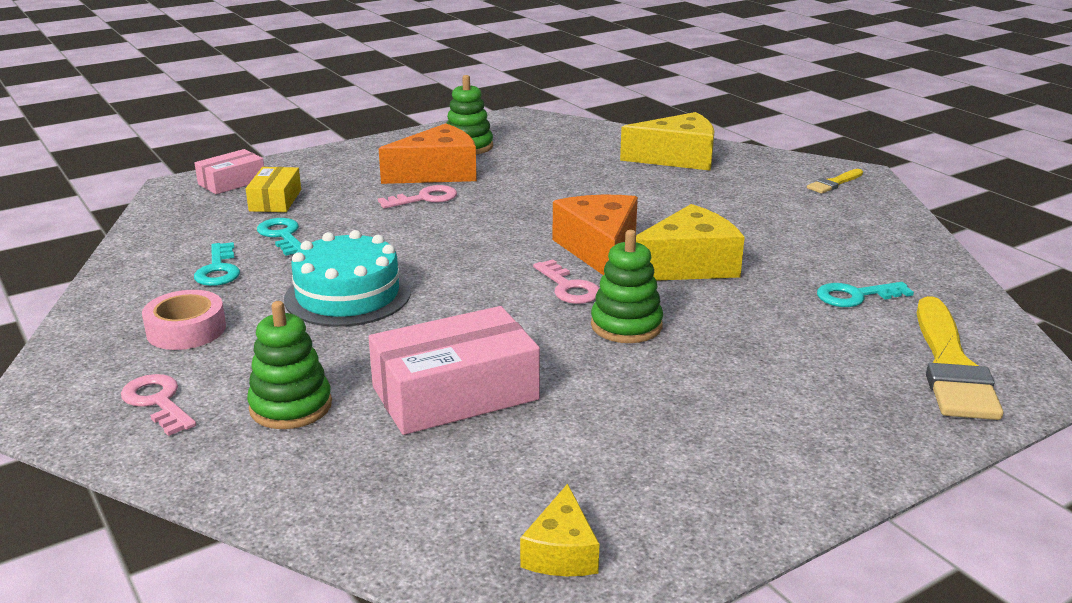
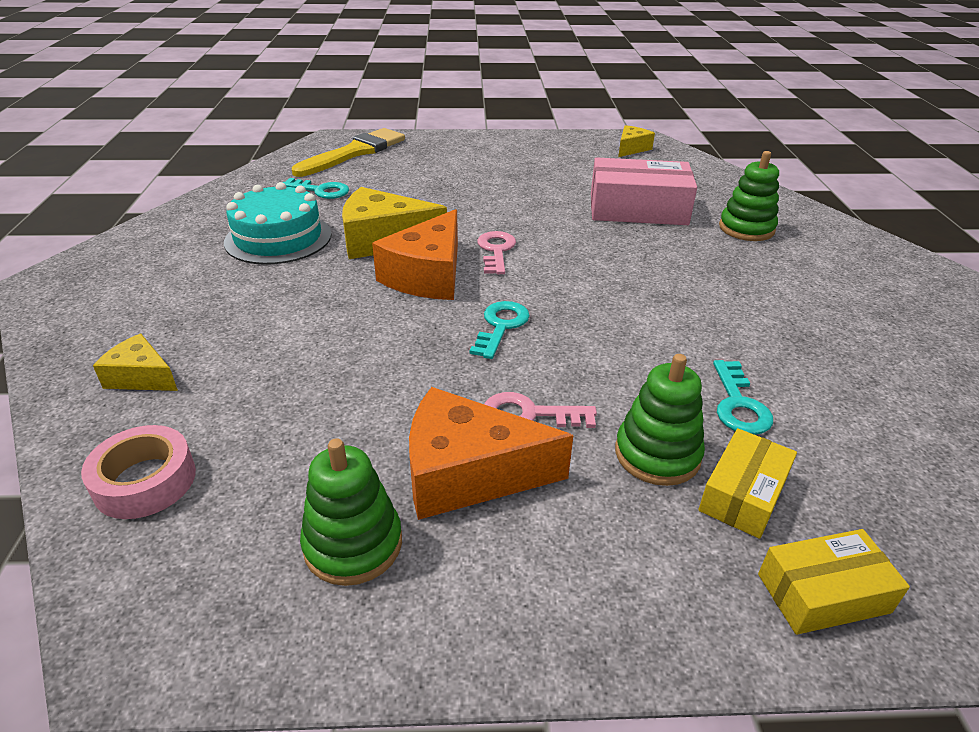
camera: 150 degrees left, 10 degrees up
(157, 402) = (842, 254): pink key -> none
(186, 330) = (834, 305): pink tape -> pink tape (145, 481)
(218, 270) = (815, 370): turquoise key -> turquoise key (501, 326)
(232, 182) = (823, 593): pink box -> yellow box
(348, 295) = (683, 297): turquoise cake -> turquoise cake (278, 238)
(626, 326) = (491, 215): green stacking toy -> green stacking toy (657, 454)
(677, 158) = (141, 377): yellow cheese -> yellow cheese, size x0.56
(834, 183) = (98, 277): yellow brush -> none

